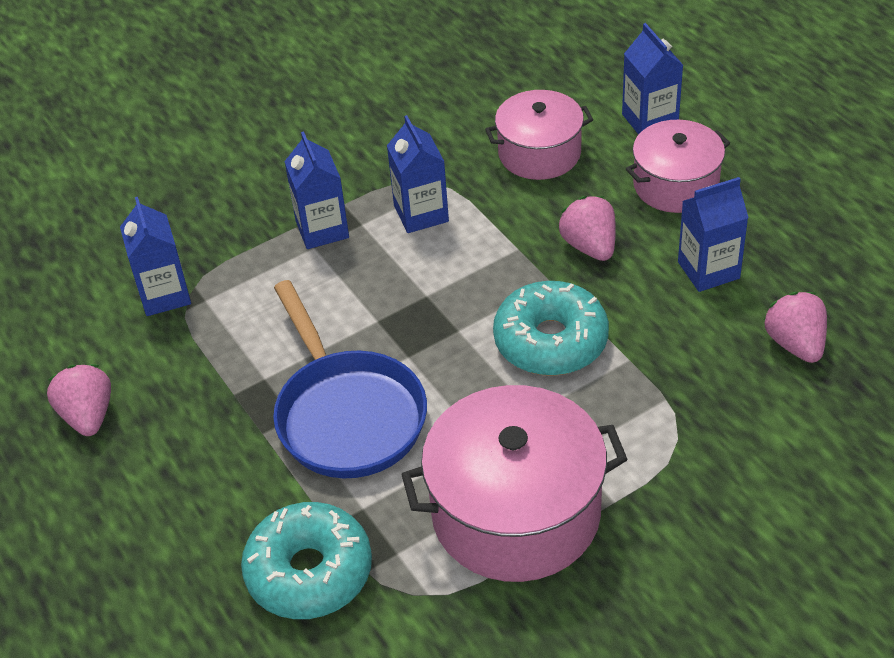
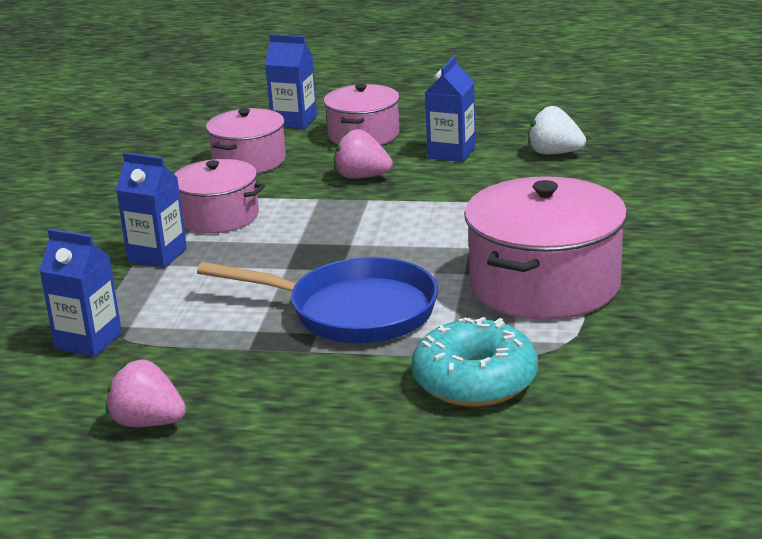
camera: 50 degrees left, 20 degrees down
(421, 213) = (219, 216): blue carton -> pink pot
(551, 341) = (418, 218): turquoise donut -> none
(795, 344) = (554, 153): pink strawberry -> white strawberry

